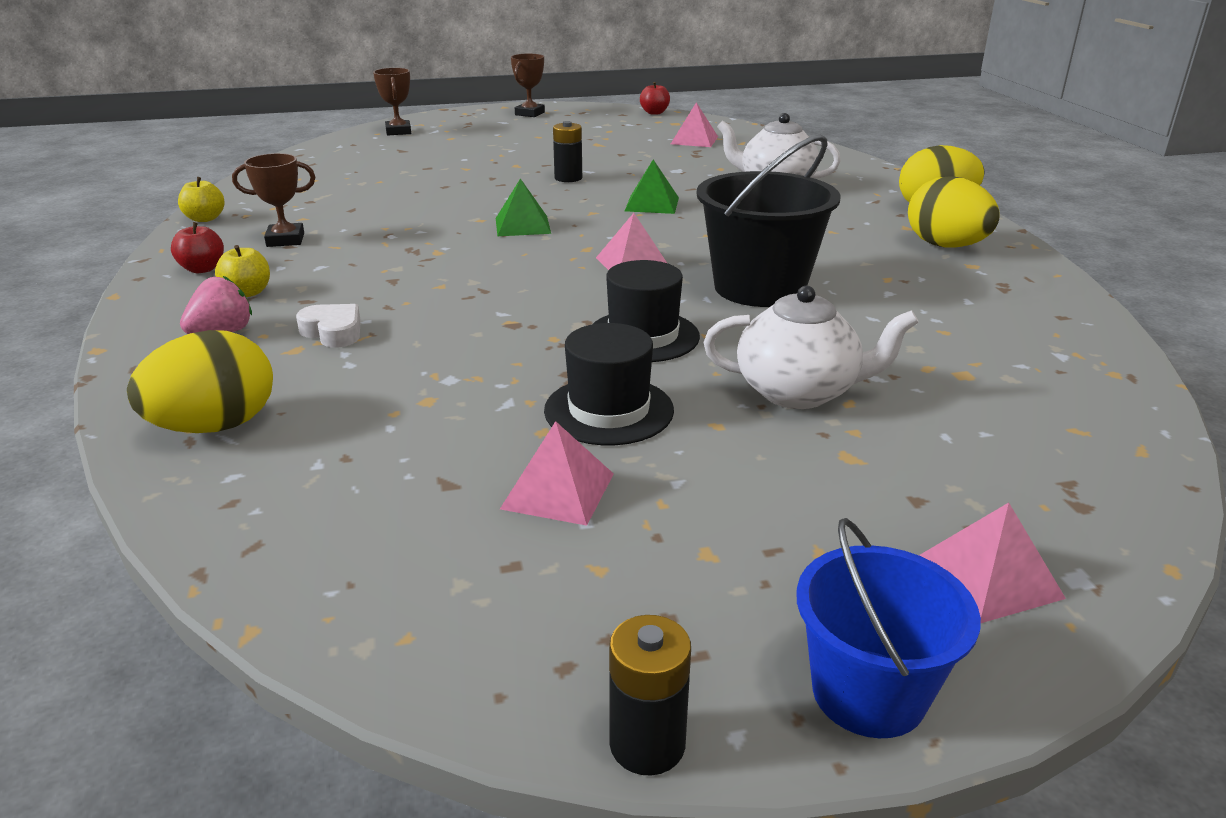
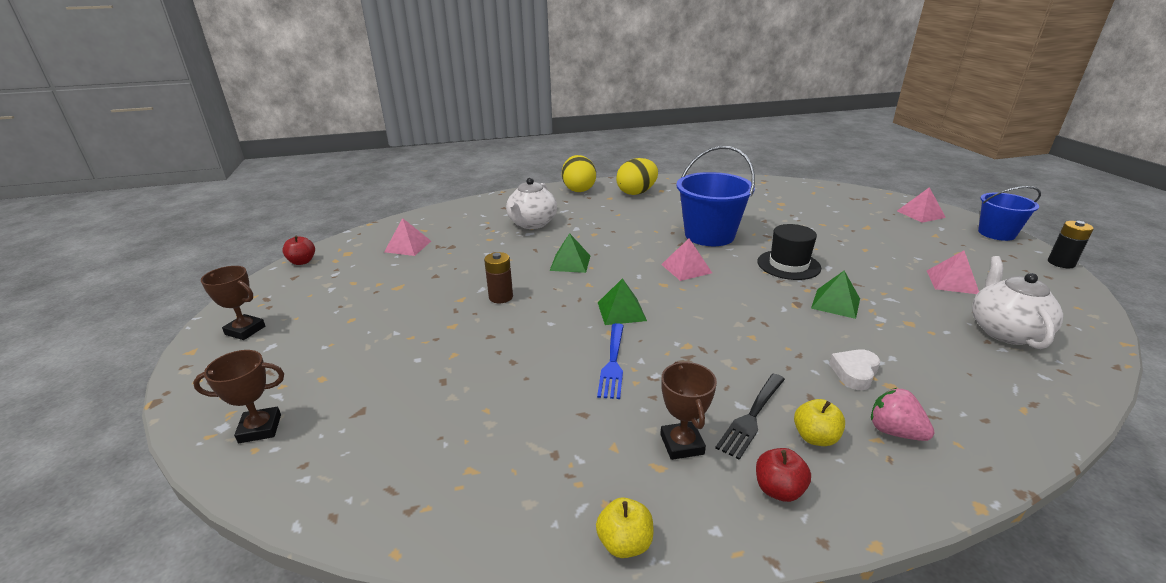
camera: 90 degrees left, 0 degrees up
(215, 426) = (1010, 396): yellow egg -> none
(300, 269) = (752, 416): none -> black fork
(423, 220) = (612, 362): none -> blue fork
(506, 352) = (835, 303): none -> green pyramid
(568, 178) = (501, 297): black battery -> brown battery
(609, 410) = (874, 272): black hat -> none
(759, 288) = (709, 235): black bucket -> blue bucket
(798, 392) = (821, 232): white teapot -> white teapot (1005, 331)

